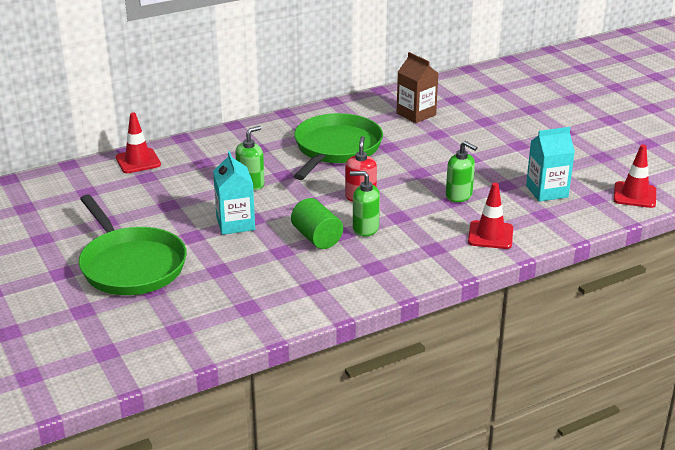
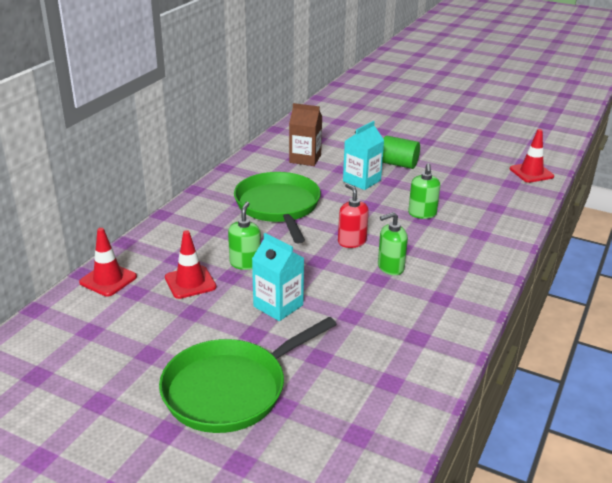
camera: 35 degrees left, 0 degrees up
(131, 265) = (230, 389): green pan -> green pan turned 120 degrees clockwise
(317, 238) = (363, 291): green cylinder -> green cylinder (398, 164)
(459, 196) = (422, 214): green soap dispenser -> green soap dispenser turned 90 degrees clockwise
(490, 235) = (485, 237): red traffic cone -> red traffic cone (190, 282)
(547, 191) = (475, 189): turquoise carton -> turquoise carton (361, 181)

